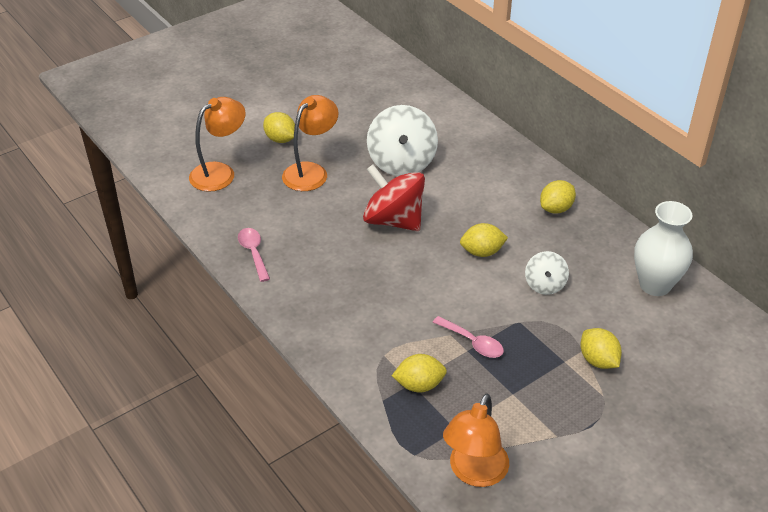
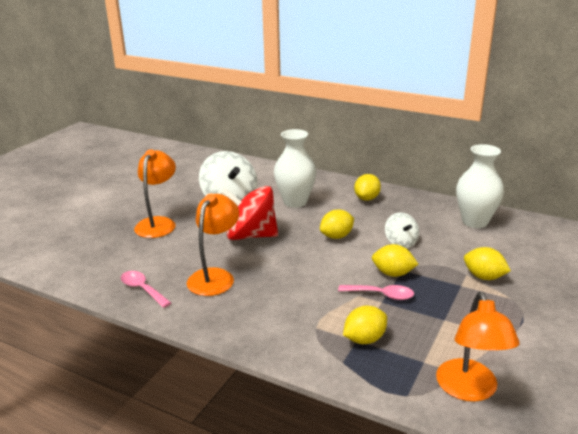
camera: 25 degrees left, 15 degrees down
(220, 172) = (75, 243): orange lamp -> orange lamp (215, 276)
(280, 139) = (117, 210): yellow lemon -> yellow lemon (393, 273)
(471, 187) = (295, 202): none -> white vase

